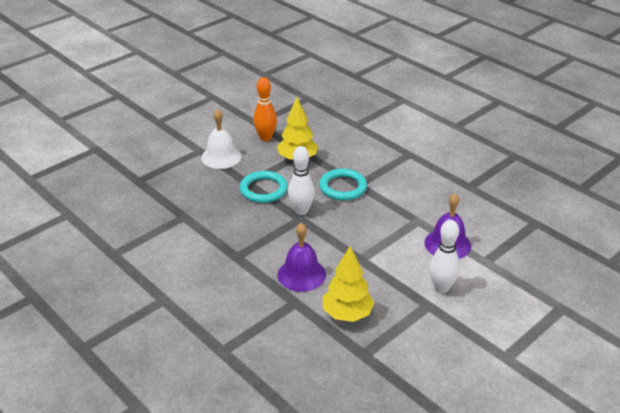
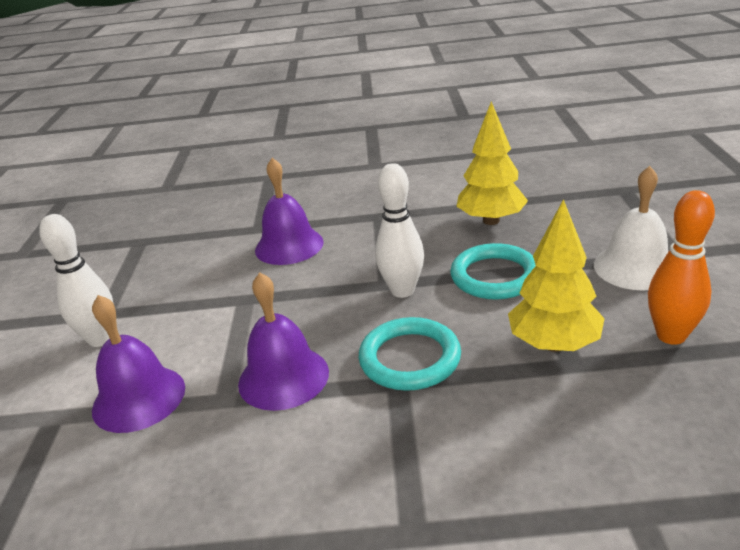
camera: 135 degrees right, 5 degrees down
(347, 314) = (193, 252): yellow tree -> yellow tree (491, 220)
(389, 212) = (283, 377): none -> purple bell

